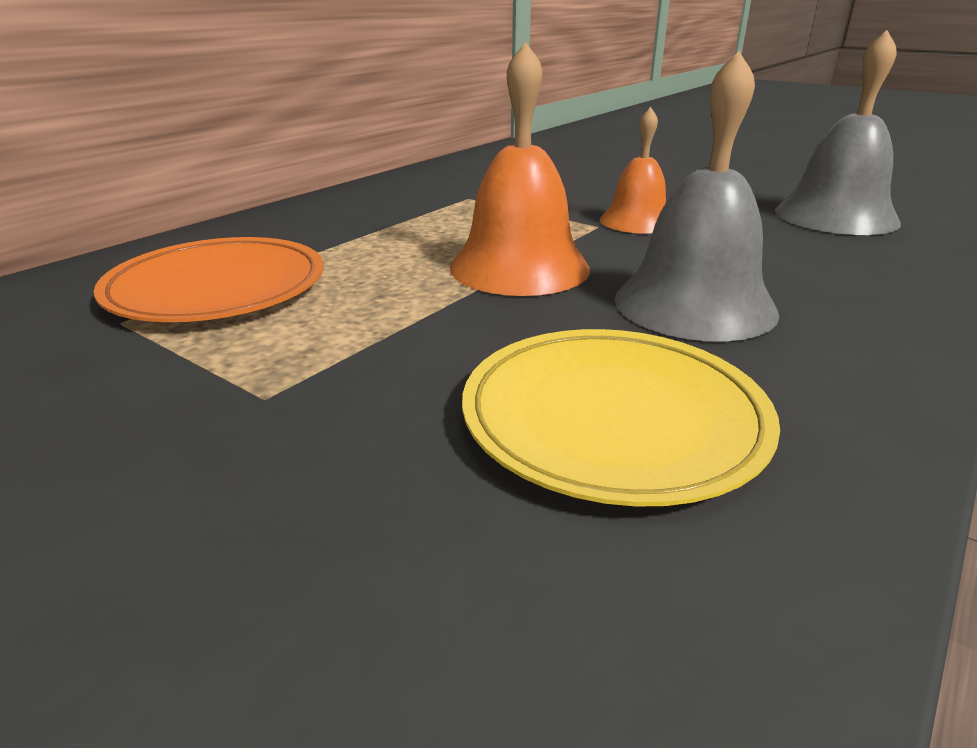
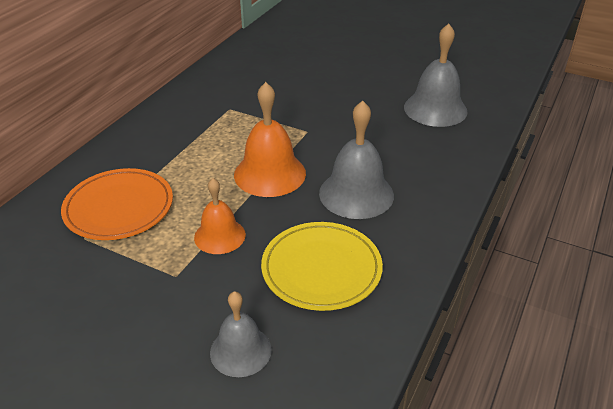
camera: 10 degrees left, 10 degrees up
(350, 586) = (240, 351): none -> grey bell
(637, 221) = (328, 124): orange bell -> orange bell (219, 236)

